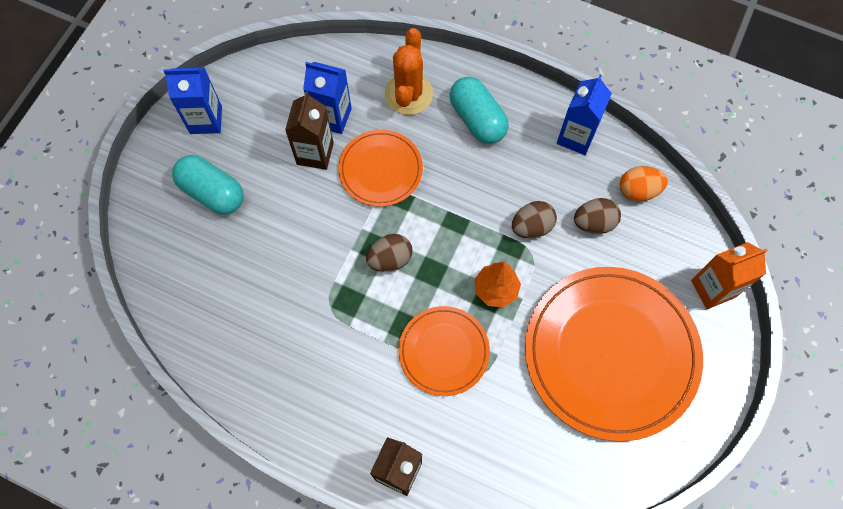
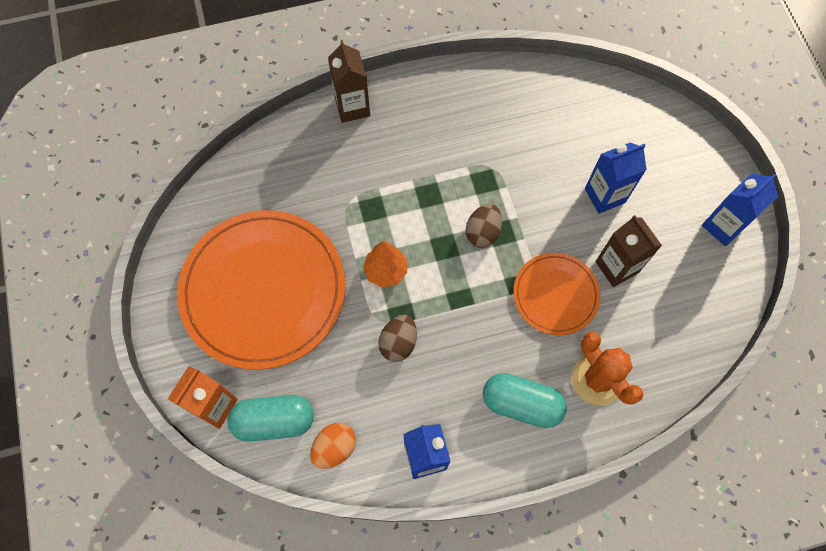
camera: 140 degrees right, 0 degrees up
(212, 192) = (655, 179): turquoise capsule -> turquoise capsule (274, 421)
(332, 117) = (635, 307): blue carton -> blue carton (604, 195)
(443, 351) = (386, 199): orange plate -> none
(594, 223) = (351, 387): brown egg -> none

